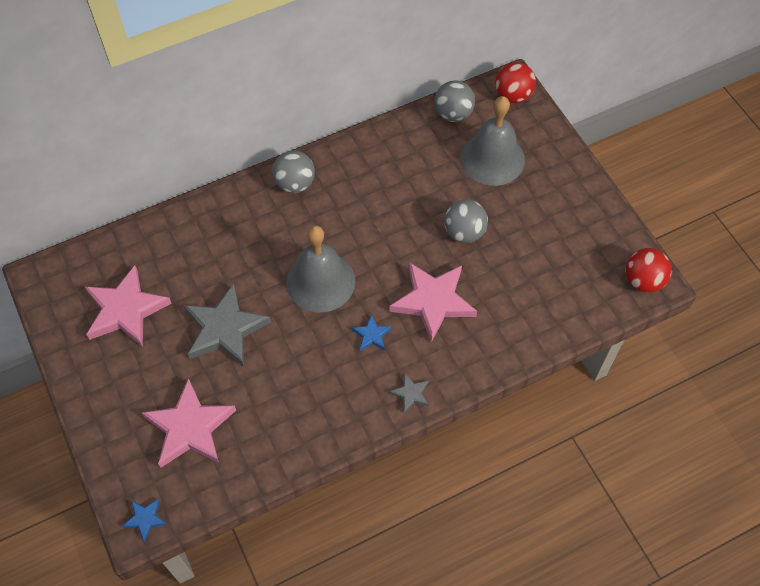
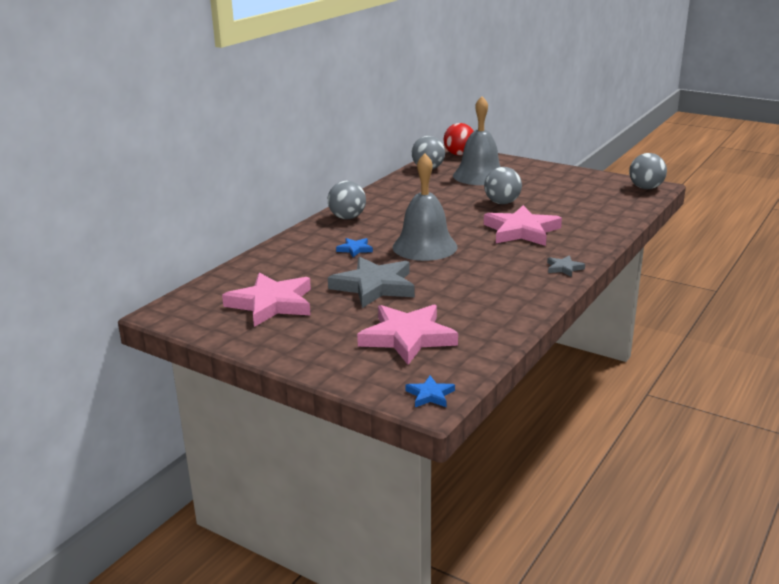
camera: 30 degrees left, 35 degrees down
(371, 335) = (497, 255): blue star -> blue star (355, 249)
(643, 281) = (645, 188): red ball -> grey ball

